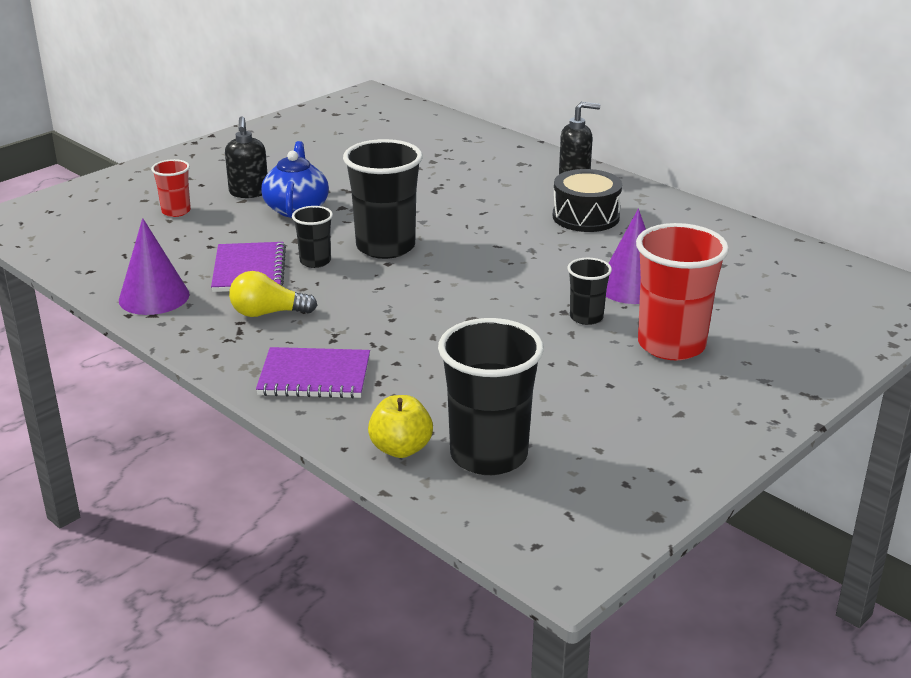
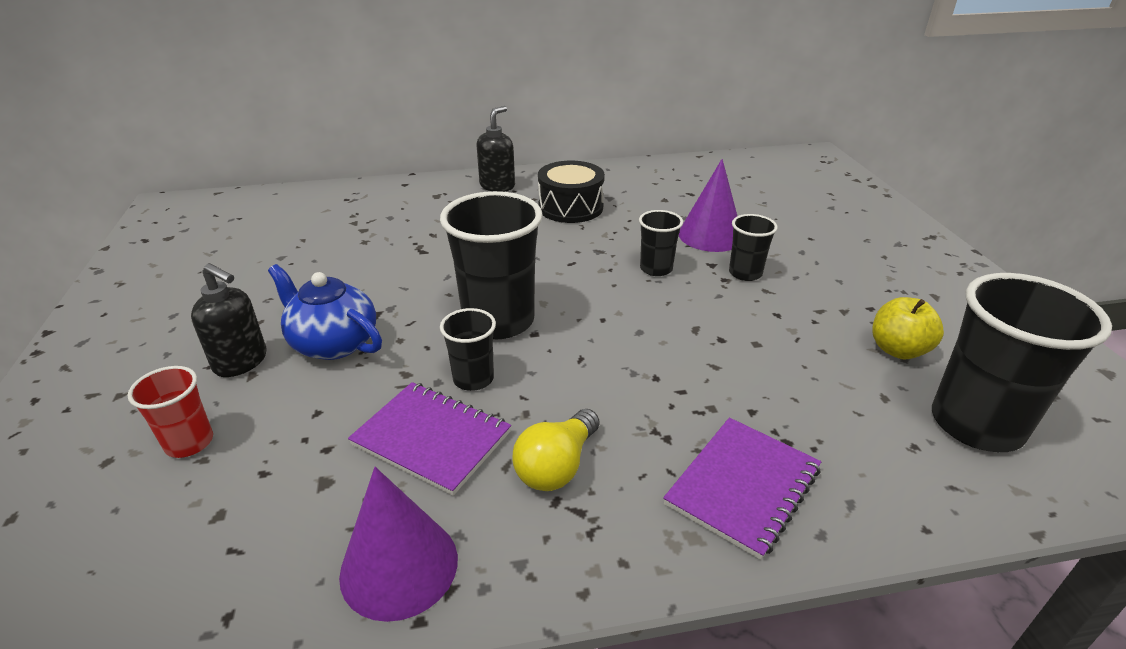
camera: 55 degrees left, 5 degrees up
(401, 449) = (943, 482): yellow apple -> yellow apple (898, 350)
(537, 279) = (656, 269): none -> black cup
(671, 345) = (820, 257): red cup -> none

